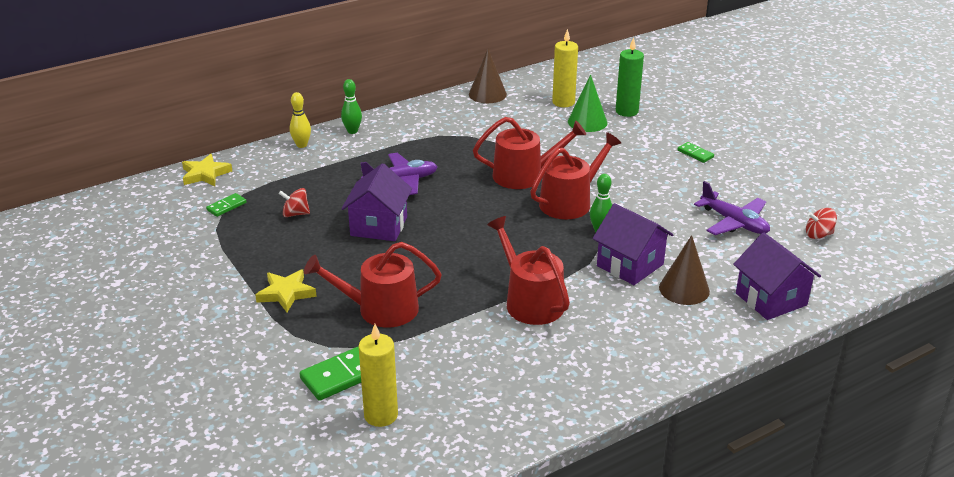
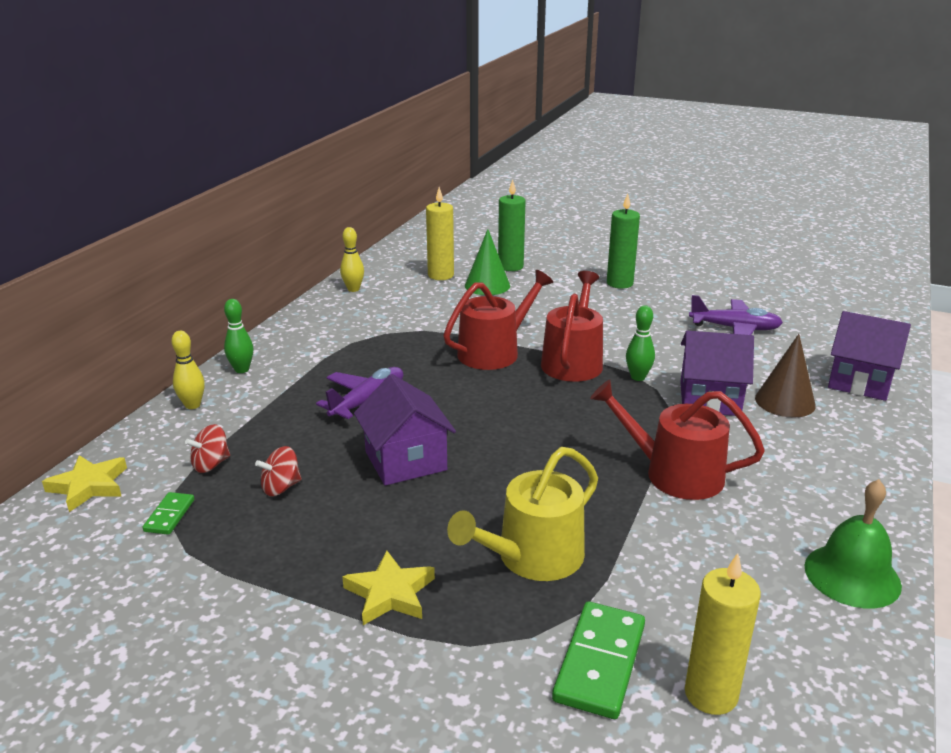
camera: 35 degrees left, 5 degrees down
(380, 309) = (533, 557): red watering can -> yellow watering can
(487, 94) = (353, 289): brown cone -> yellow bowling pin
(552, 404) = (852, 575): none -> green bell
(695, 154) = (619, 283): green domino -> green candle
(818, 235) = (809, 315): red spinning top -> red spinning top (211, 464)

